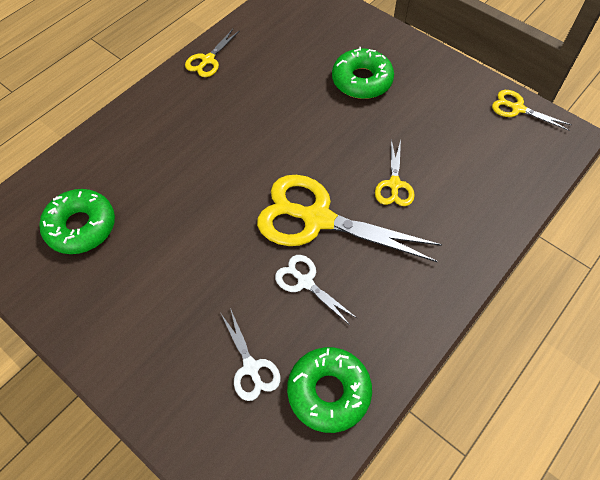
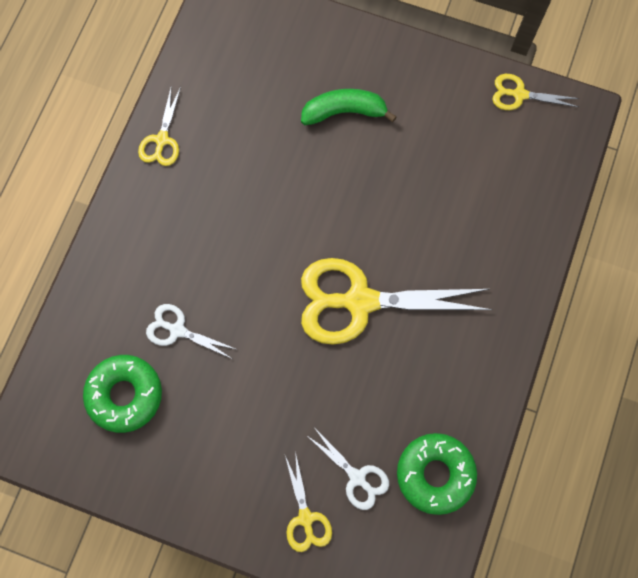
camera: 20 degrees left, 15 degrees up
(305, 282) = (373, 374): white scissors -> white scissors (177, 330)
(362, 80) = (344, 112): green donut -> green banana
(394, 184) = (422, 234): yellow scissors -> yellow scissors (305, 518)

